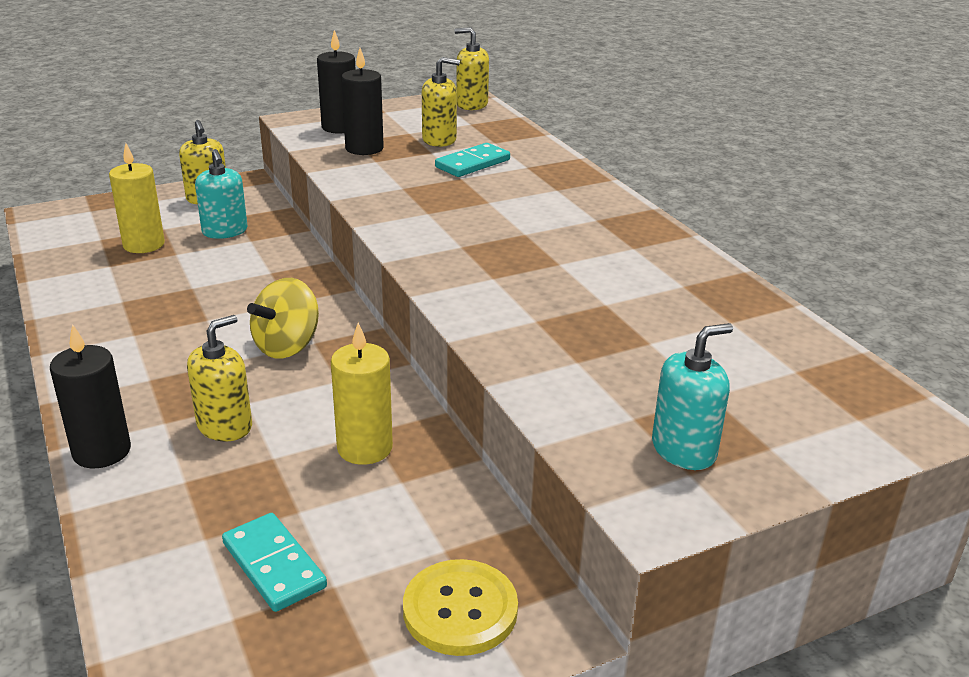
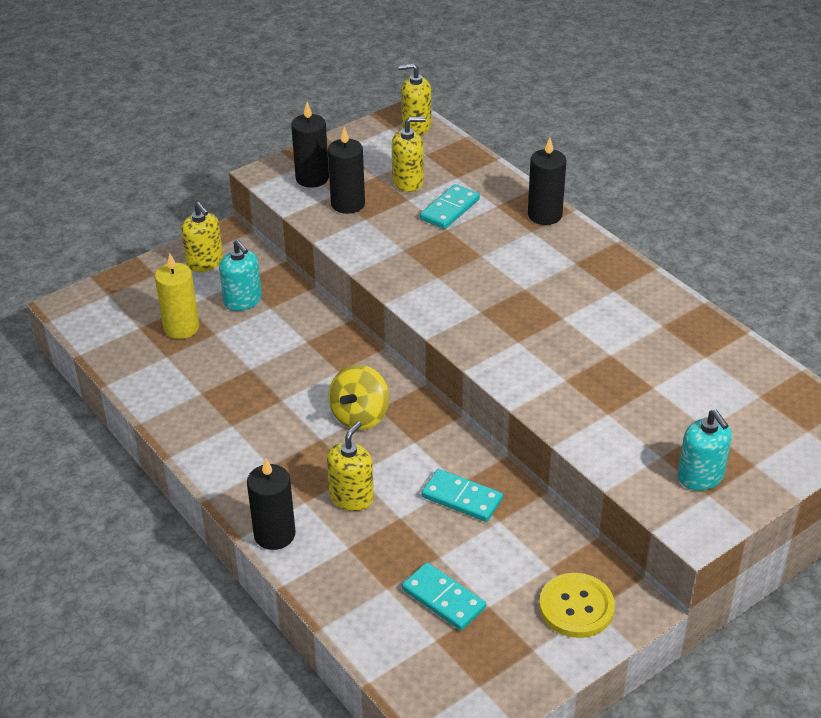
camera: 10 degrees left, 10 degrees up
(365, 448) = (462, 498): yellow candle -> turquoise domino
(578, 179) = (544, 215): none -> black candle
(684, 450) = (700, 476): turquoise soap dispenser -> turquoise soap dispenser turned 105 degrees clockwise

